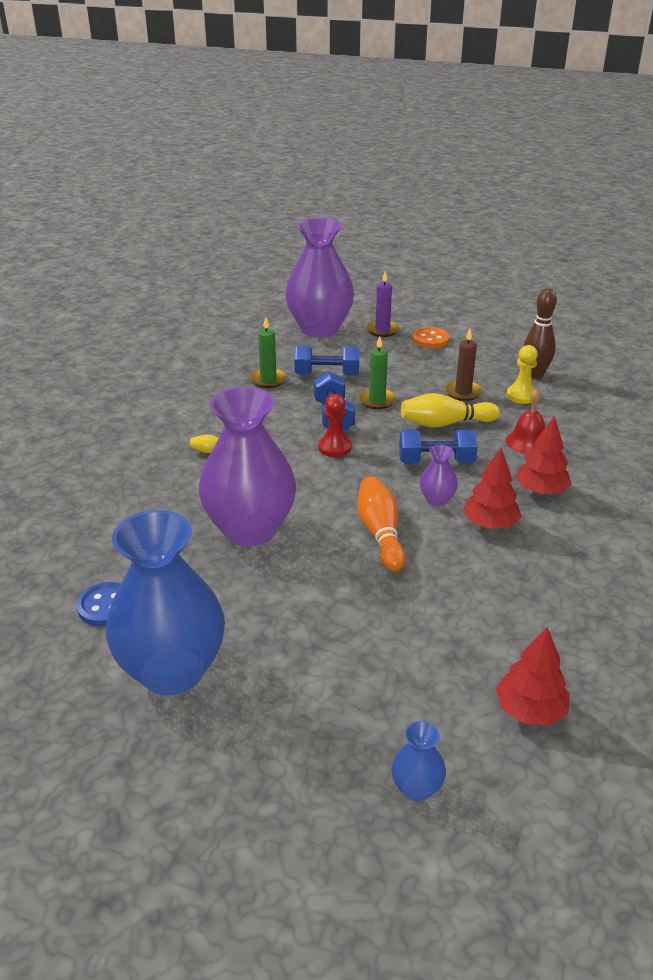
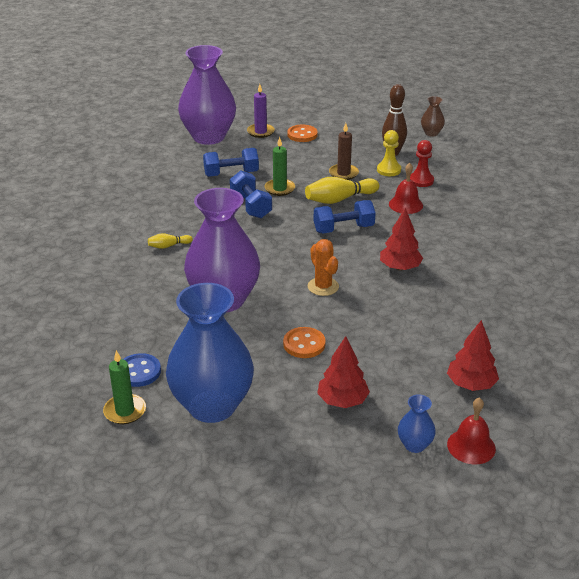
camera: 15 degrees left, 0 degrees up
(268, 380) = (185, 184): green candle -> green candle (125, 411)
(324, 607) = (304, 344): none -> orange button
(334, 447) = (262, 229): red pawn -> red pawn (421, 180)
(380, 533) = (323, 287): orange bowling pin -> orange cactus
(437, 500) = (355, 256): purple vase -> none
(497, 809) = (471, 446): none -> red bell
(541, 490) = (427, 238): red tree -> red tree (342, 401)
(593, 357) = (431, 133): none -> brown vase

